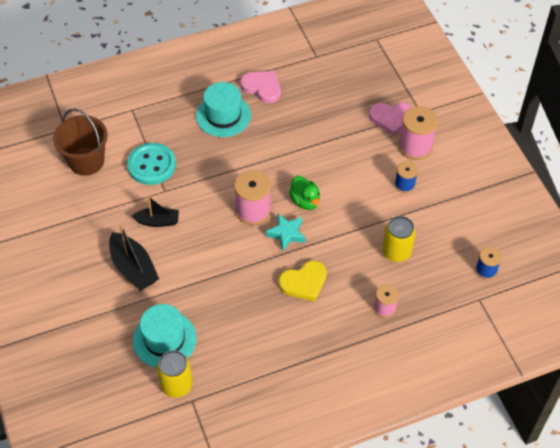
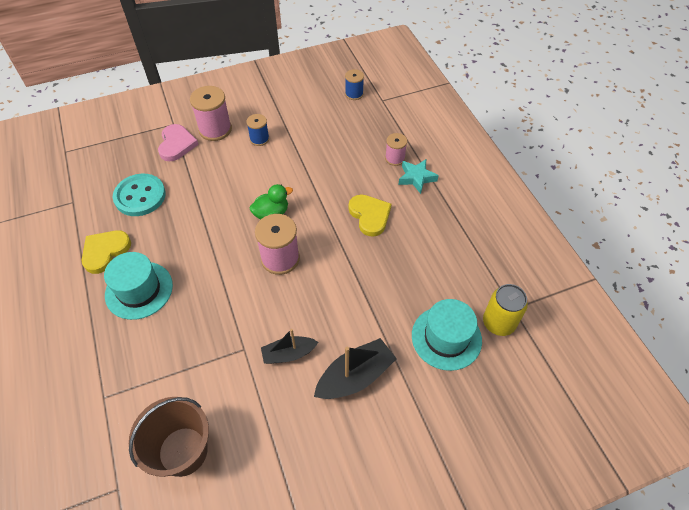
camera: 90 degrees left, 0 degrees up
(151, 165) = (202, 366): turquoise button -> turquoise button (140, 196)
(157, 221) = (288, 354): black boat -> black boat turned 105 degrees counterclockwise
(262, 87) = (105, 251): pink heart -> yellow heart
(286, 234) = (312, 229): turquoise star -> turquoise star (416, 178)
(396, 252) = (335, 148): yellow can -> none

